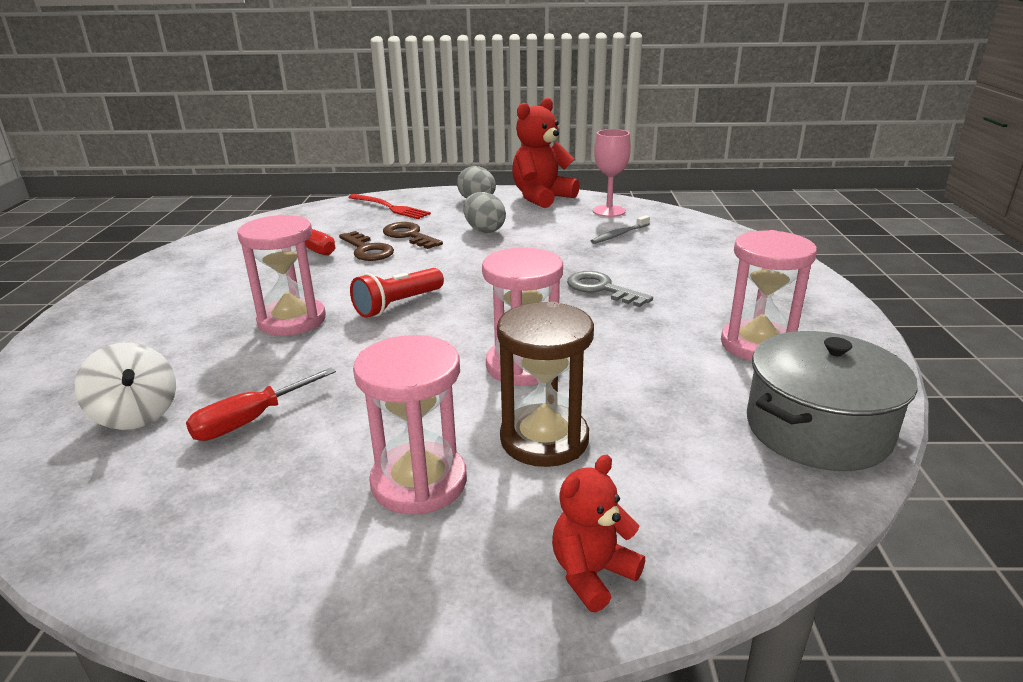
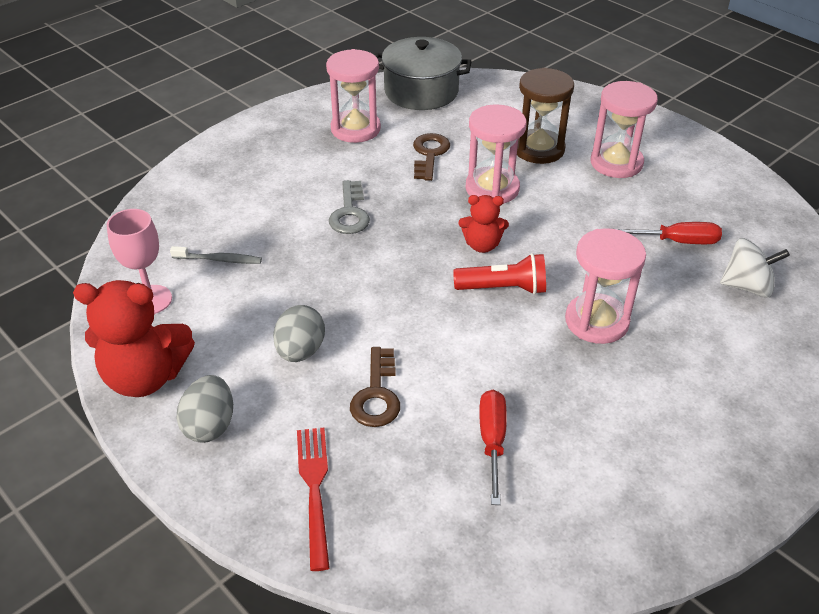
camera: 135 degrees left, 15 degrees up
(136, 414) = (747, 286): white spinning top -> white spinning top turned 90 degrees clockwise
(368, 250) = (444, 393): brown key -> brown key (429, 154)
(592, 574) = (586, 105): red teddy bear -> red teddy bear (482, 245)

